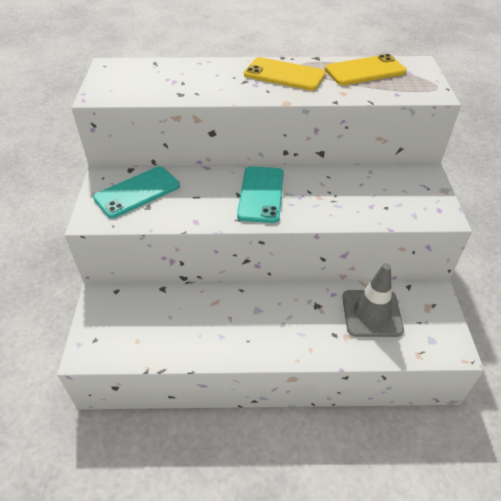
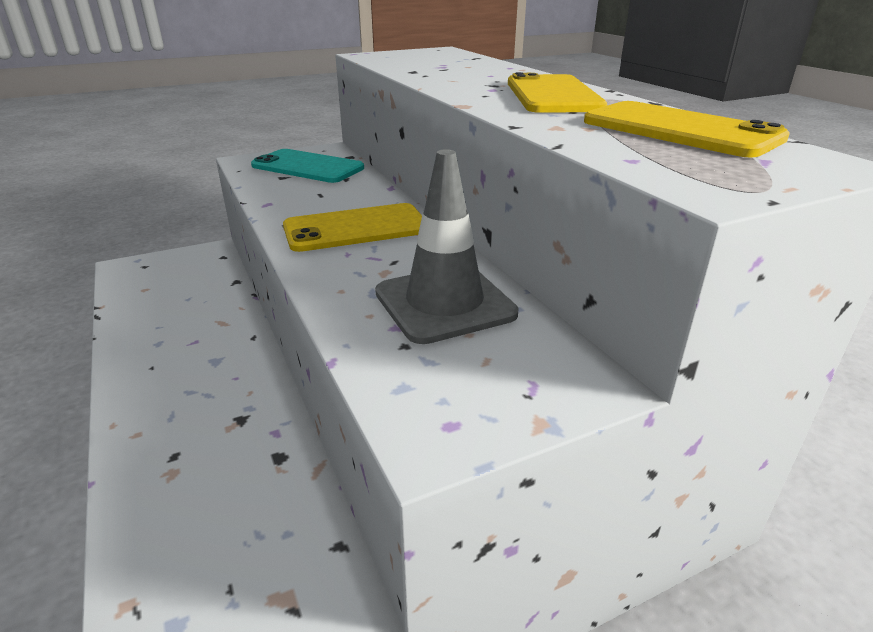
camera: 65 degrees right, 15 degrees down
(261, 194) = (356, 228): turquoise phone -> yellow phone
(371, 313) = (238, 496): grey traffic cone -> grey traffic cone (444, 303)

